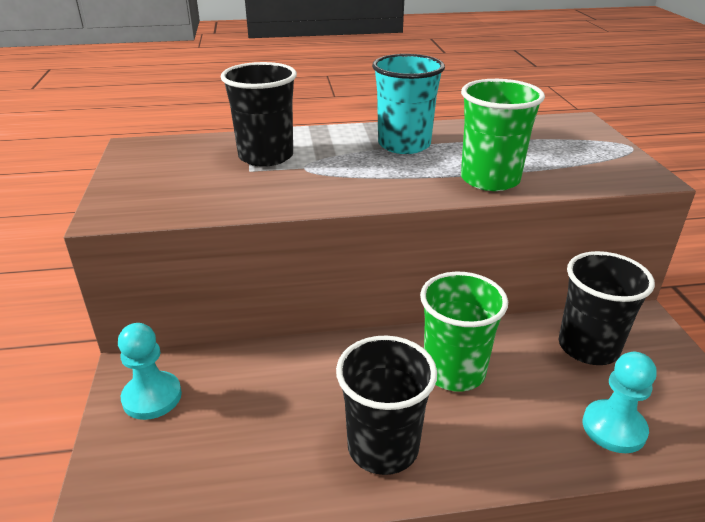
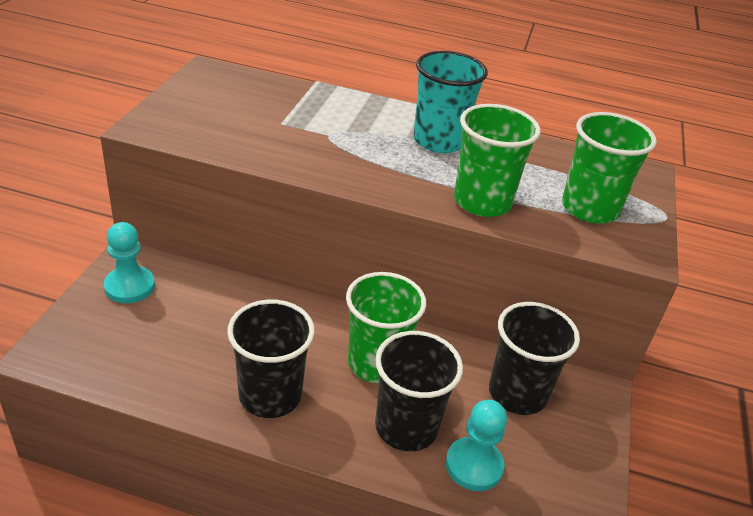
camera: 20 degrees right, 5 degrees up
(266, 156) = (306, 114): black cup -> black cup (406, 427)
(574, 158) = (589, 208): none -> green cup

